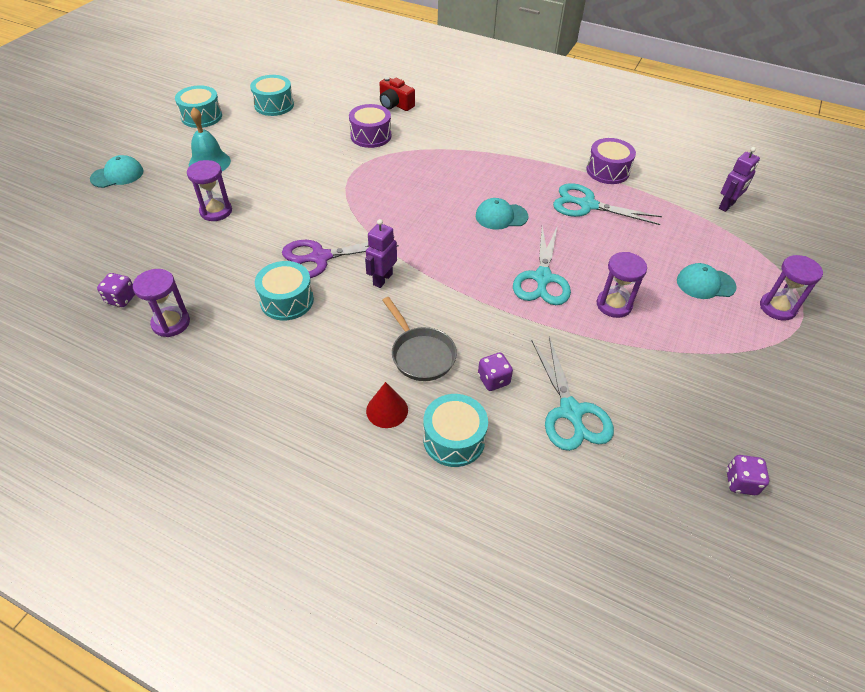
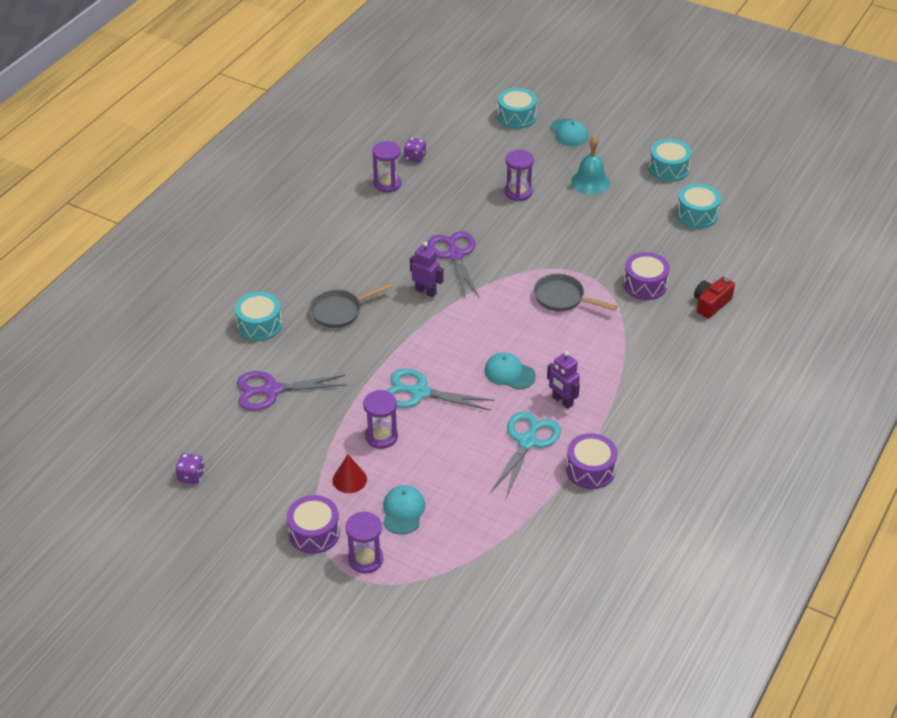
camera: 95 degrees right, 5 degrees down
(287, 300) = (405, 239): turquoise drum -> turquoise drum (516, 117)
(387, 410) = (290, 292): red cone -> red cone (349, 479)
(391, 182) = (563, 298): none -> grey pan
(493, 380) = (308, 350): purple dice -> none
(501, 216) = (509, 373): turquoise cap -> turquoise cap turned 60 degrees counterclockwise
(571, 412) = (271, 390): turquoise scissors -> purple scissors
(727, 205) = (527, 565): purple robot -> purple robot (562, 401)
(766, 350) = (314, 533): none -> purple drum

